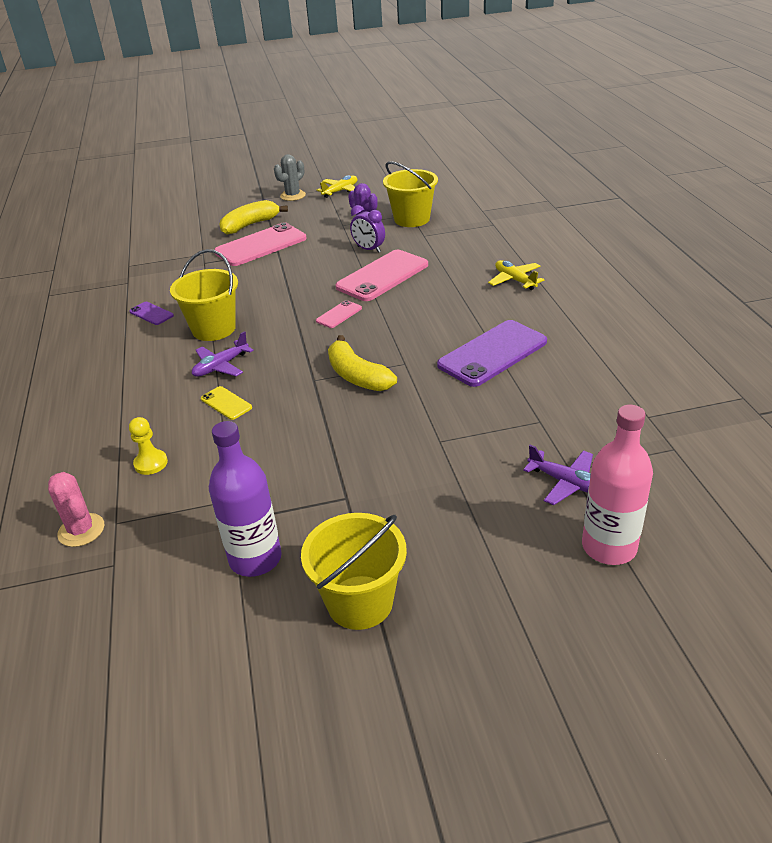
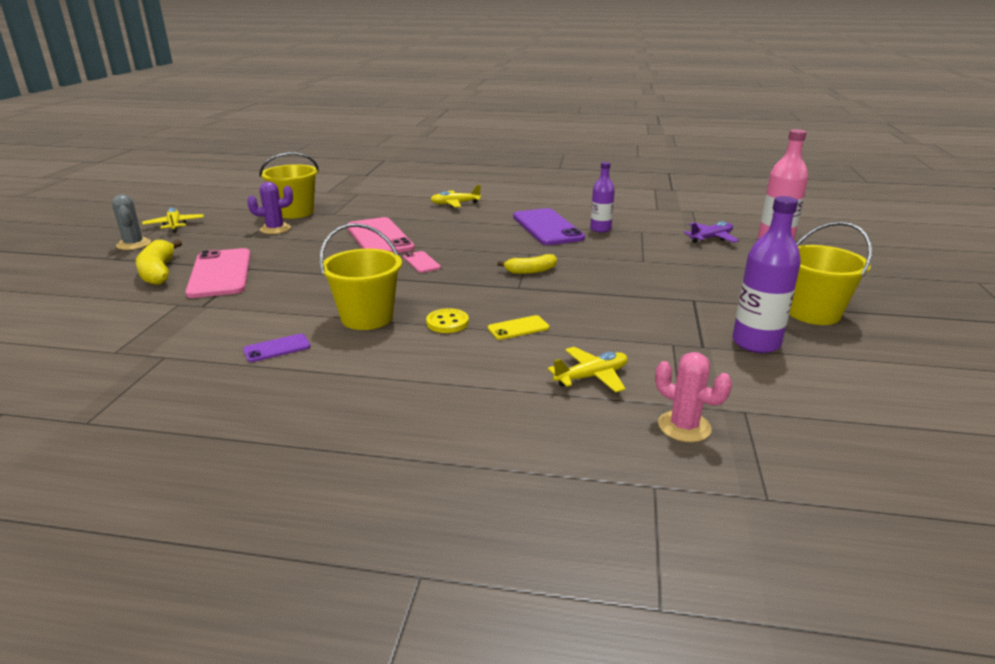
camera: 70 degrees left, 10 degrees down
(81, 530) = (684, 426): pink cactus -> pink cactus turned 60 degrees clockwise
(151, 463) = (591, 377): yellow pawn -> yellow plane
(221, 366) = (447, 323): purple plane -> yellow button
(357, 376) = (531, 271): yellow banana -> yellow banana, size x0.65
(369, 249) = (321, 234): purple clock -> none
(520, 389) = (600, 229): none -> purple bottle

